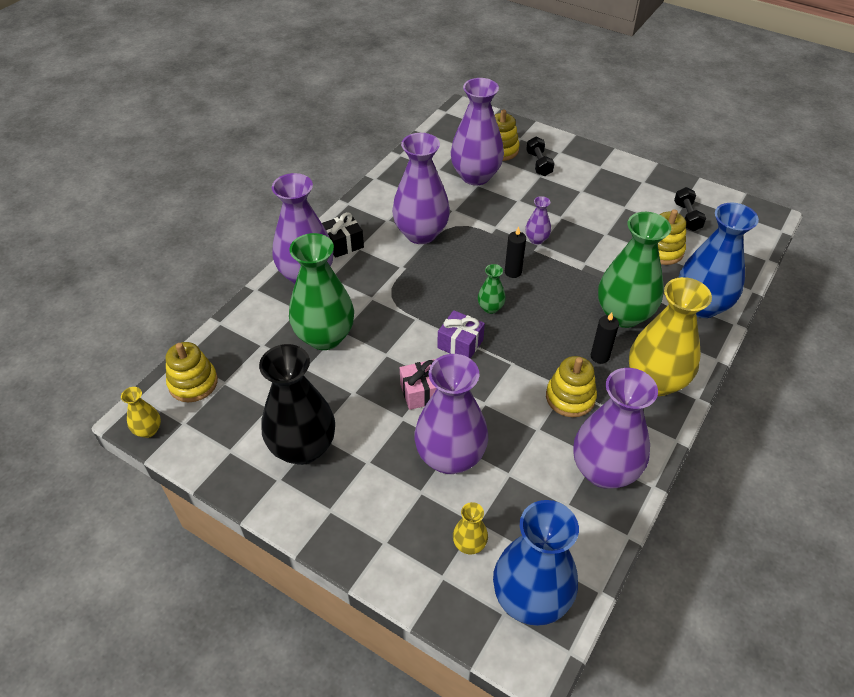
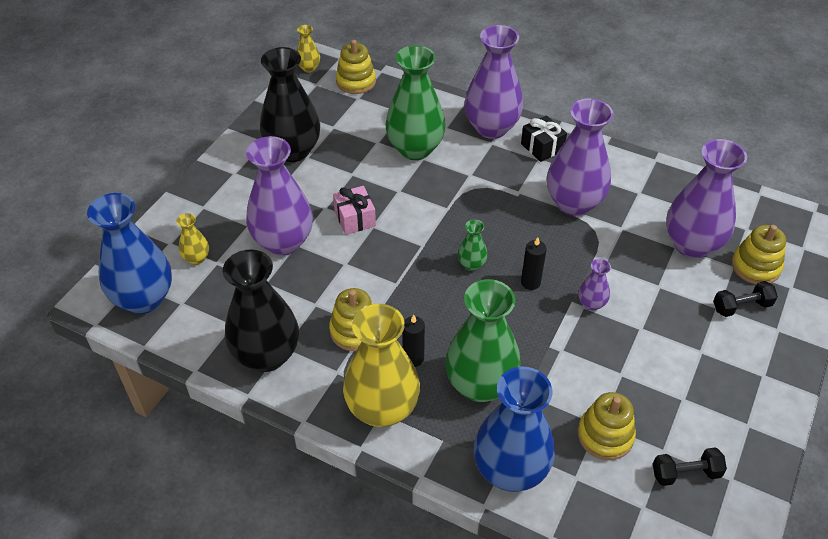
camera: 85 degrees right, 0 degrees up
(460, 344) = (418, 242): purple gift -> none
(604, 471) = (266, 355): purple vase -> black vase

